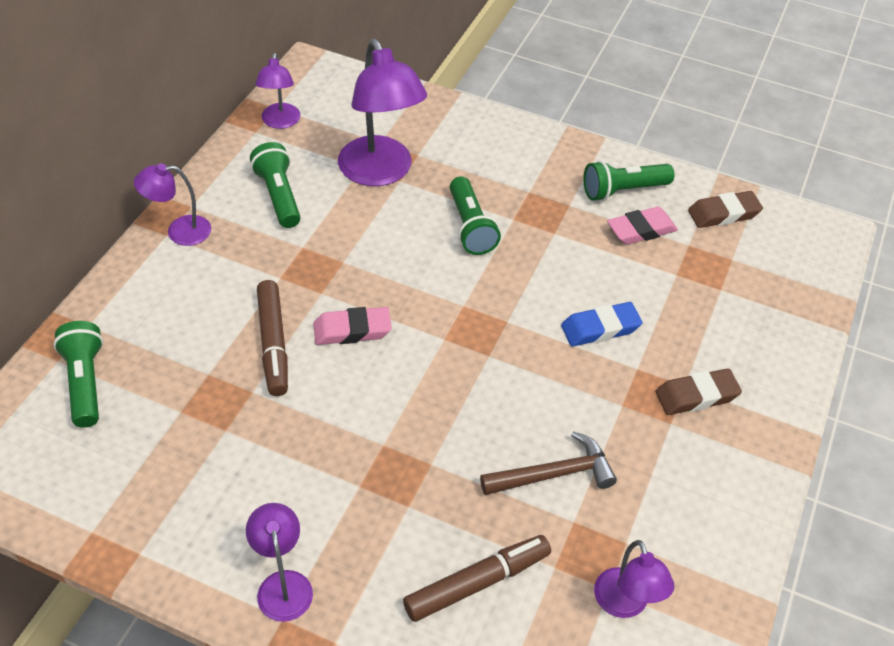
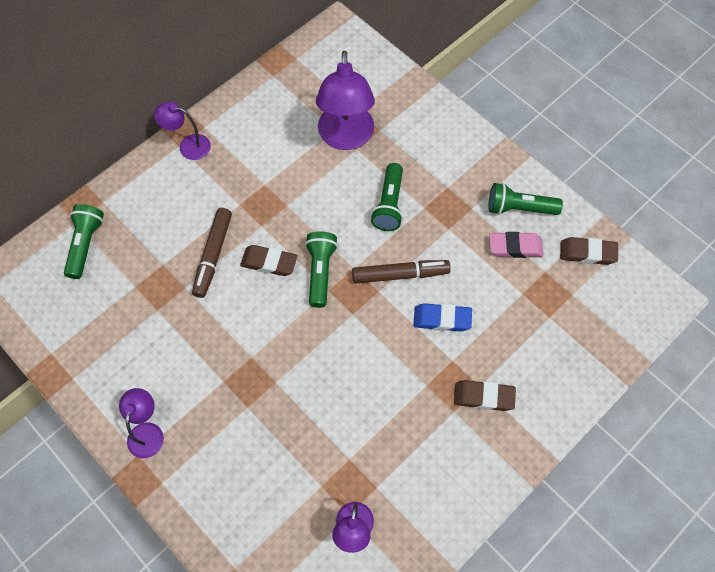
camera: 25 degrees right, 15 degrees up
(279, 196) = (266, 136): green flashlight -> green flashlight (320, 272)
(280, 122) = (293, 72): purple lamp -> none
(352, 330) = (269, 262): pink eraser -> brown eraser
(476, 583) = (265, 478): brown marker -> brown marker (399, 274)
(554, 474) = (353, 420): brown hammer -> none

